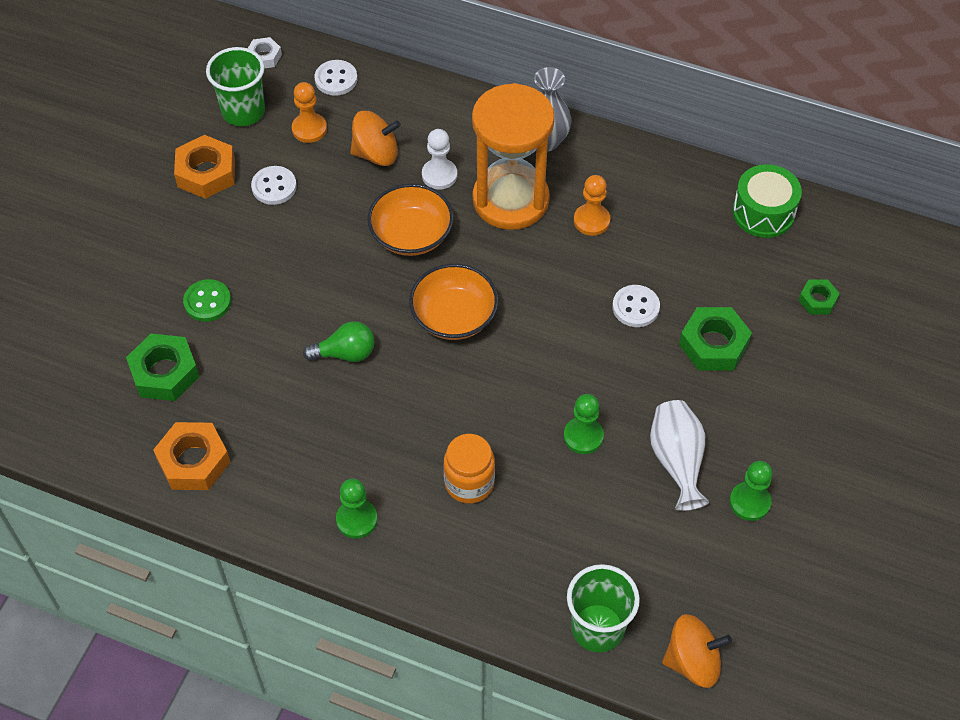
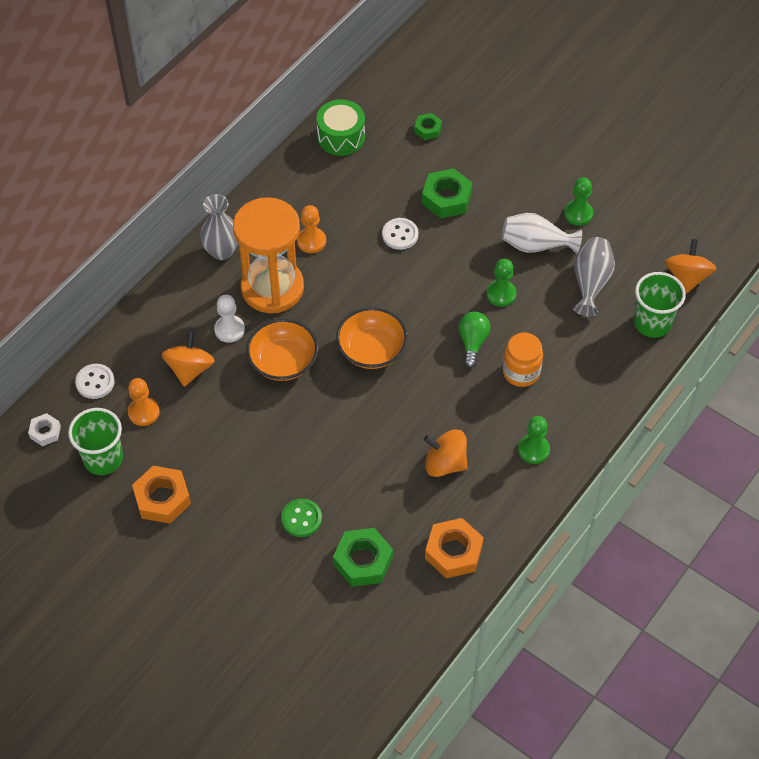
camera: 75 degrees left, 0 degrees up
(274, 187) = (197, 449): white button -> none
(313, 427) = (445, 463): none -> orange spinning top
(345, 353) = (383, 429): green light bulb -> green light bulb (472, 342)
(638, 539) = (591, 283): none -> grey vase

